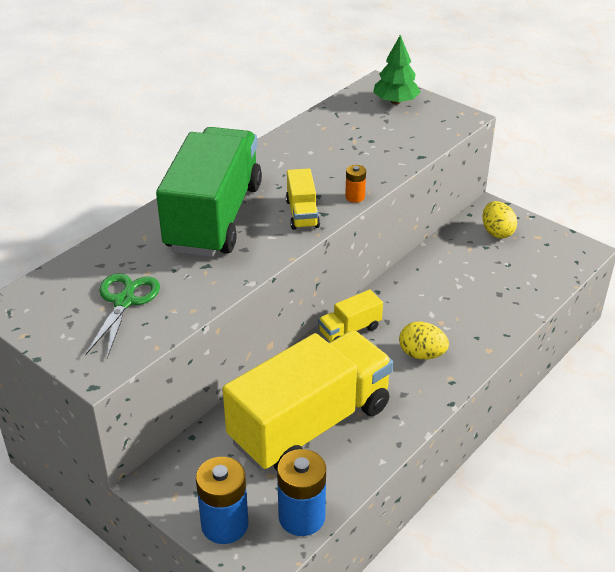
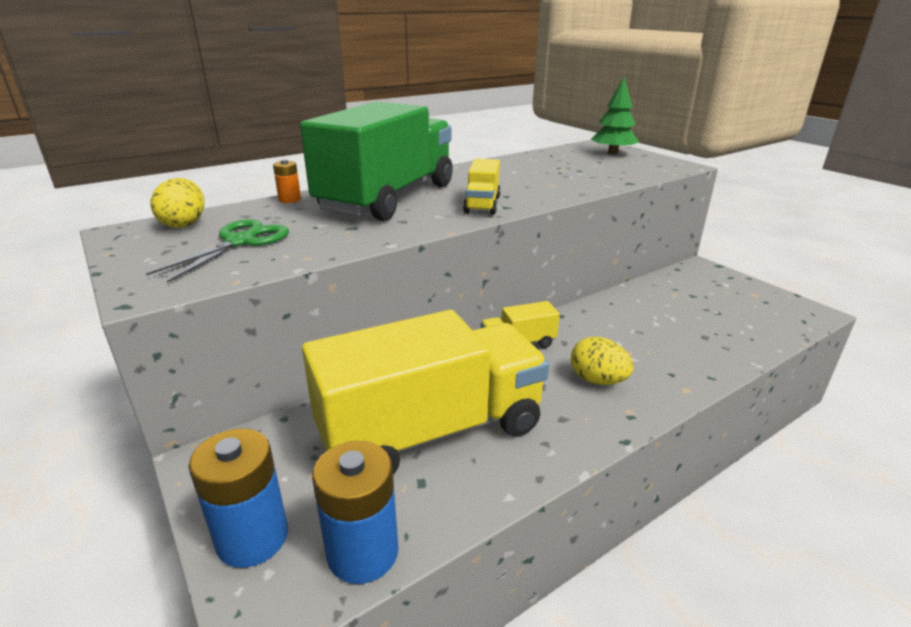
camera: 15 degrees right, 10 degrees down
(355, 197) = (546, 200): orange battery -> orange battery (290, 199)
(497, 232) = (707, 285): yellow egg -> yellow egg (184, 224)

